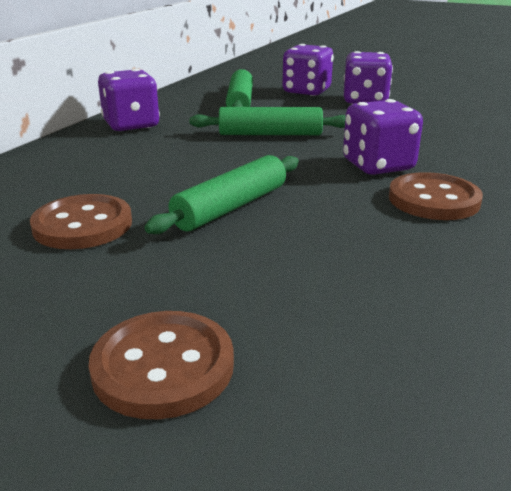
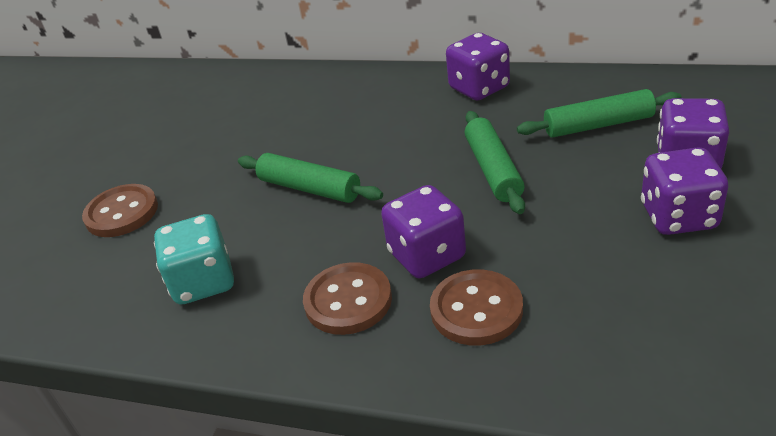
camera: 85 degrees right, 10 degrees up
(83, 225) = (271, 137): brown button -> brown button (476, 310)
(385, 279) = (203, 282): none -> turquoise dice

